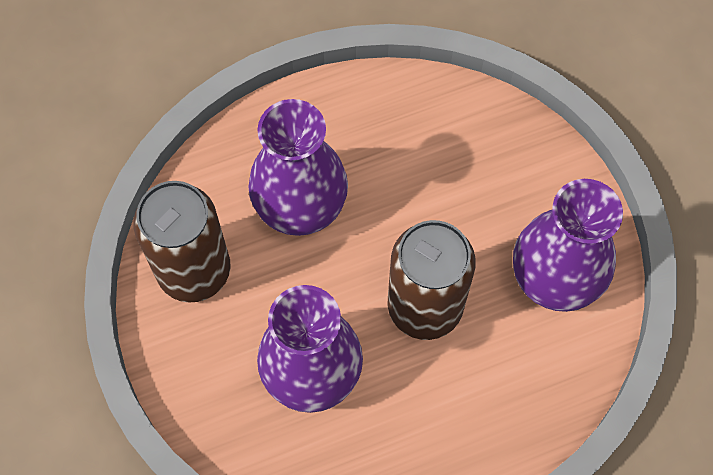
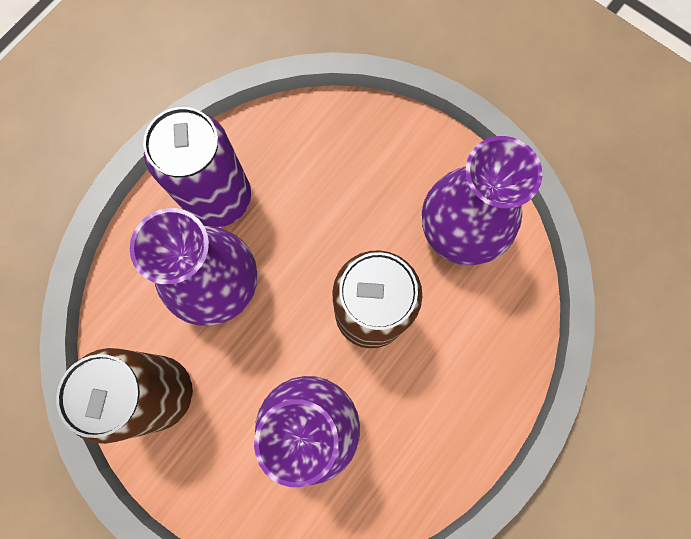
camera: 30 degrees left, 10 degrees up
(344, 131) = (219, 198): none -> purple can

